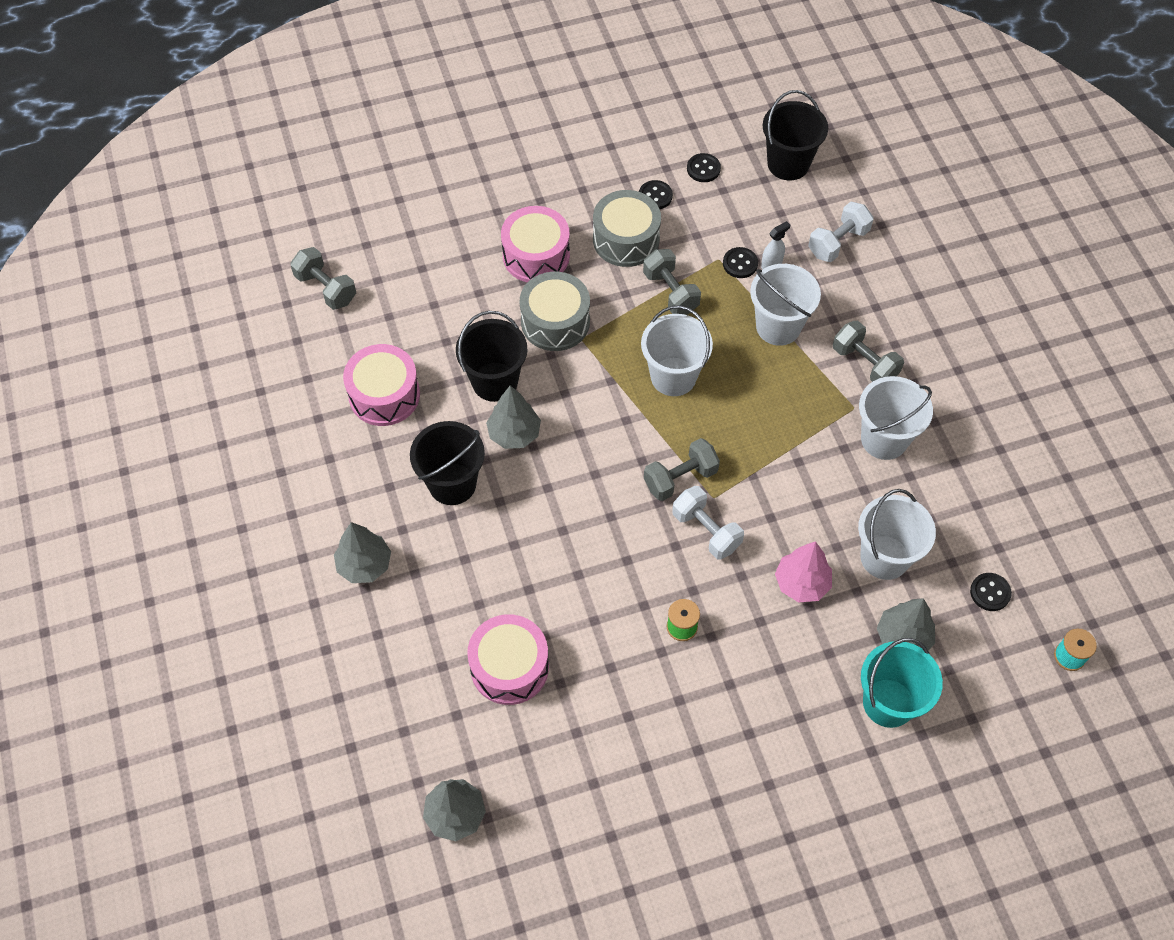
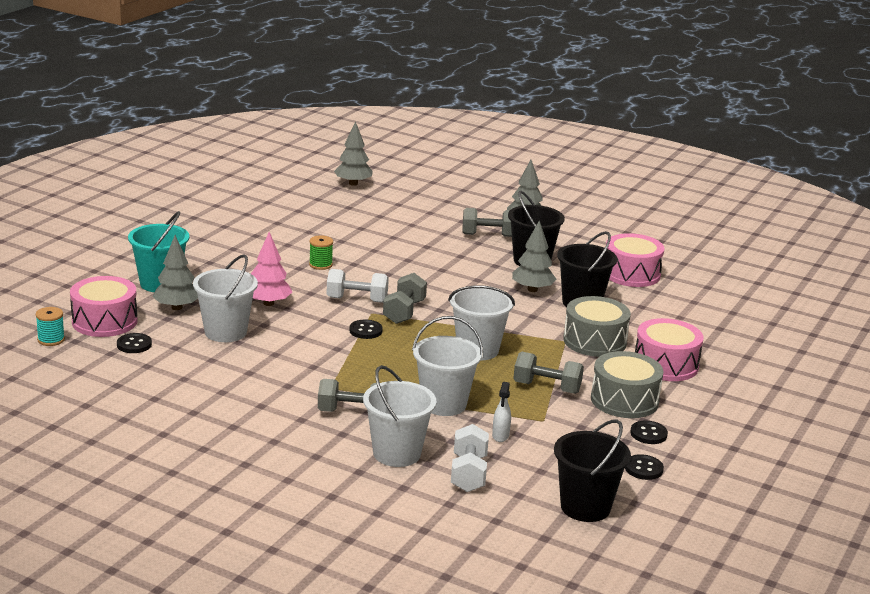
camera: 135 degrees right, 35 degrees down
(326, 288) = (751, 296): grey dumbbell -> grey dumbbell (488, 235)
(509, 667) = (395, 223): pink drum -> pink drum (104, 321)
(740, 264) = (523, 425): black button -> black button (365, 331)
(884, 439) = (289, 381): white bucket -> white bucket (397, 453)

